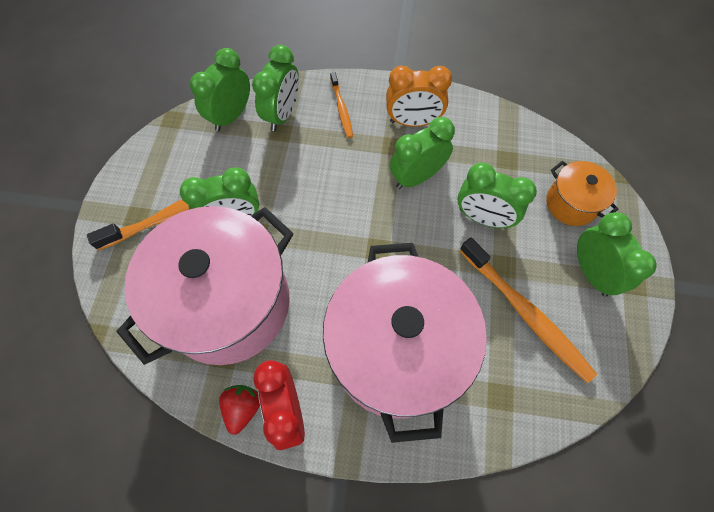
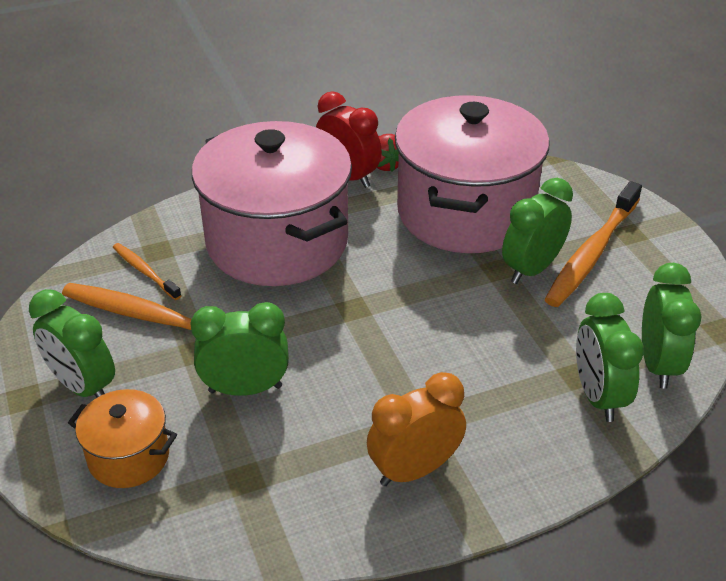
camera: 150 degrees right, 25 degrees down
(341, 109) = (529, 440): orange toothbrush -> orange toothbrush (145, 271)
(416, 177) = (359, 399): green clock -> none

